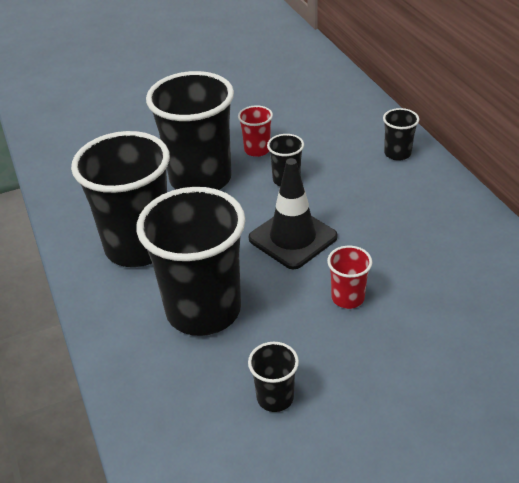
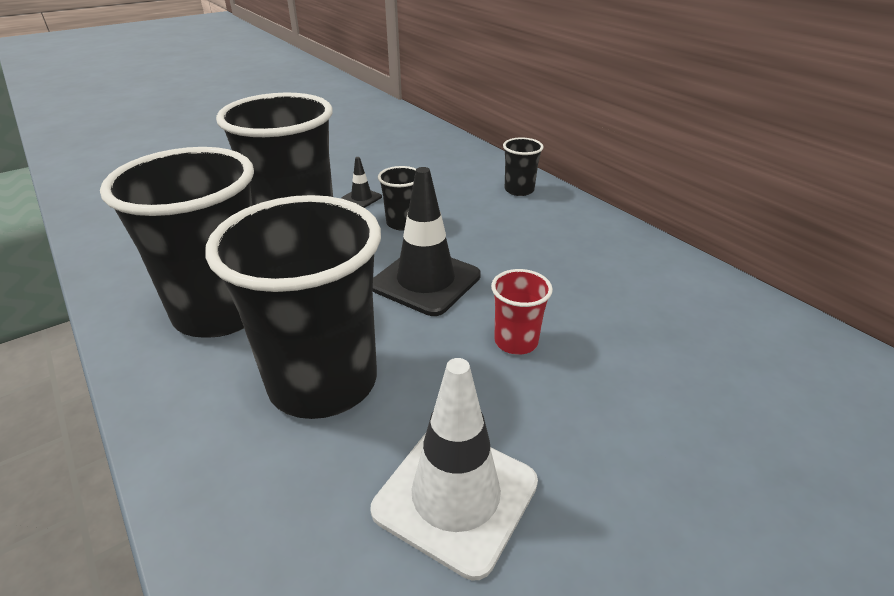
camera: 15 degrees left, 5 degrees down
(257, 150) = (361, 198): red cup -> black traffic cone
(275, 397) = (455, 496): black cup -> white traffic cone

